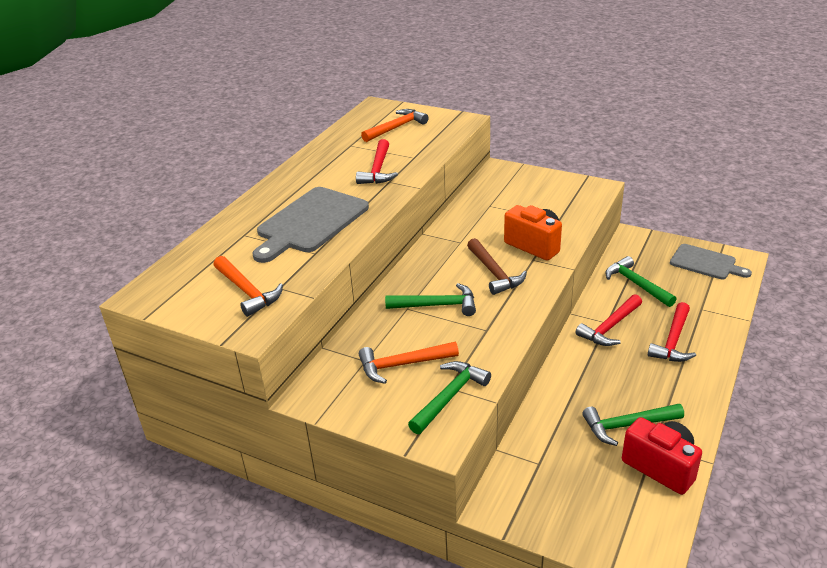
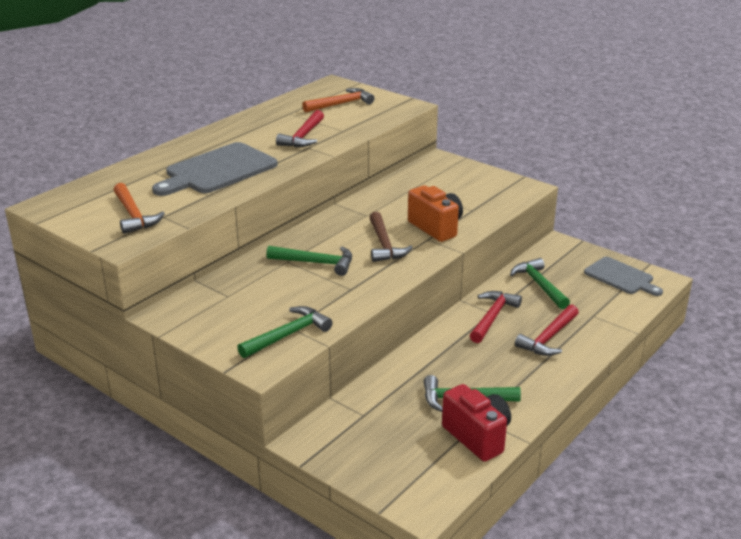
camera: 10 degrees right, 5 degrees down
(403, 365) = (259, 304): orange hammer -> none
(610, 327) = (492, 317): red hammer -> red hammer turned 150 degrees clockwise

